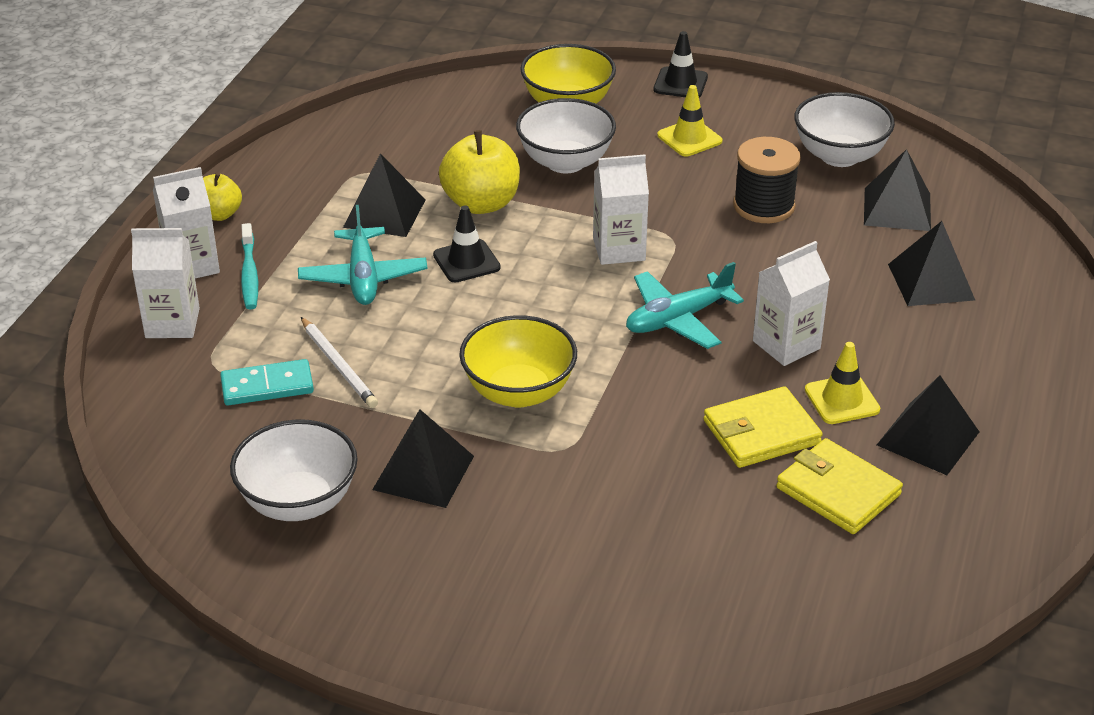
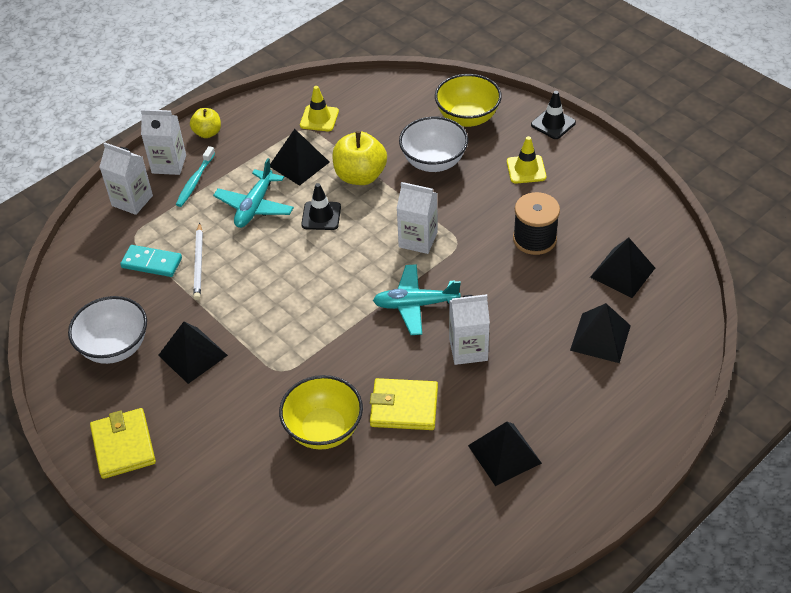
camera: 30 degrees right, 10 degrees up
(518, 392) = (284, 321): yellow bowl -> yellow bowl (324, 429)
(838, 491) = (418, 468): yellow wallet -> yellow wallet (123, 445)
(839, 156) = (616, 216): white bowl -> none
(842, 400) = (472, 404): yellow traffic cone -> yellow traffic cone (319, 118)

